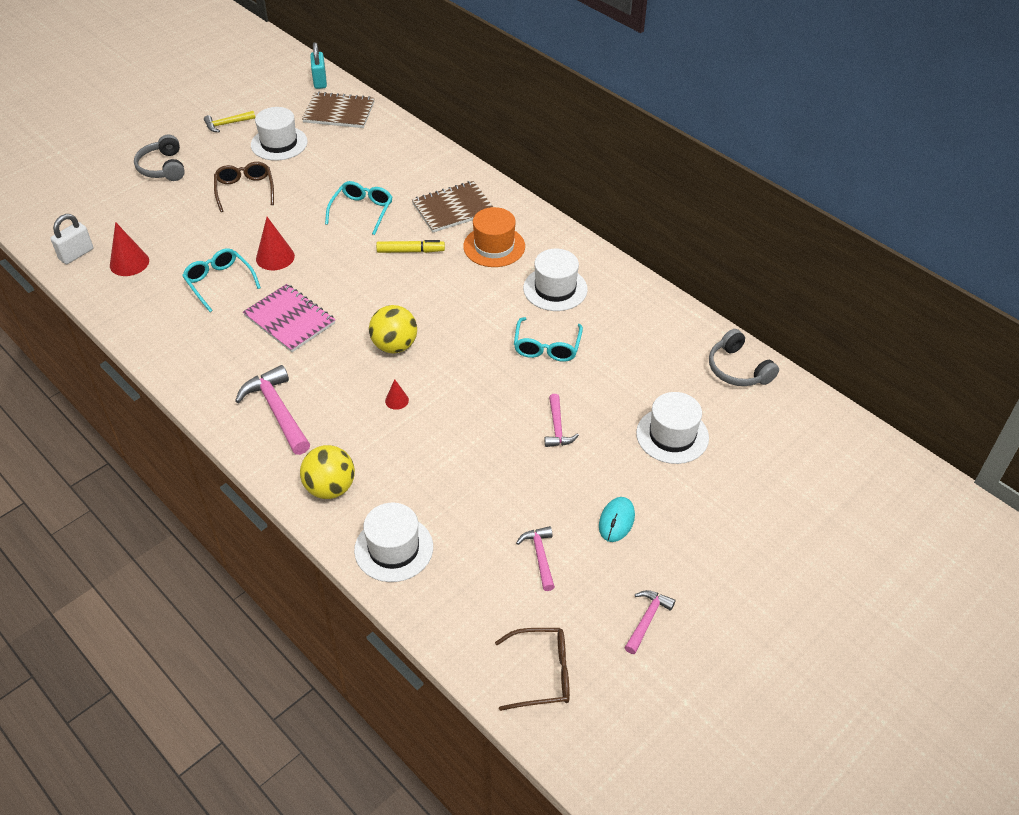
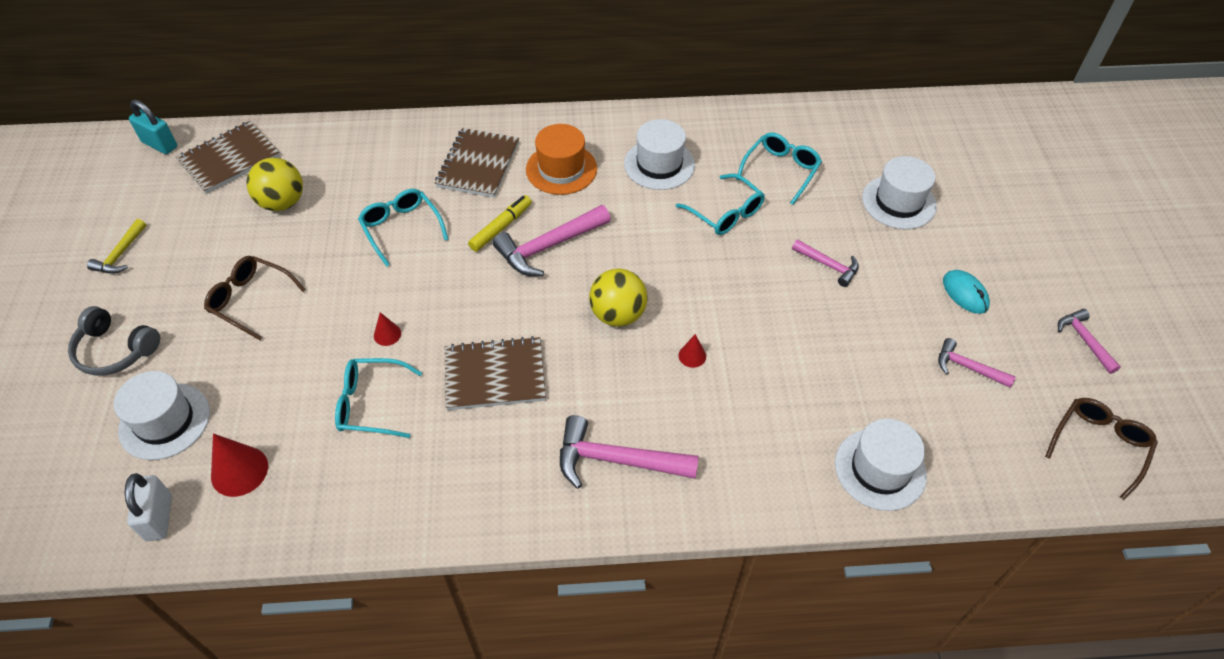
camera: 50 degrees left, 5 degrees up
(275, 257) = (387, 334): red cone -> red cone, size x0.55
(279, 143) = (213, 231): white hat -> white hat (164, 421)
(289, 320) = (495, 375): pink notebook -> brown notebook
(330, 488) = (762, 475): yellow ball -> yellow ball (282, 203)
(418, 281) = (548, 247): none -> pink hammer
(626, 353) = (781, 170): none -> turquoise glasses
(738, 369) = (860, 121): grey headphones -> none

